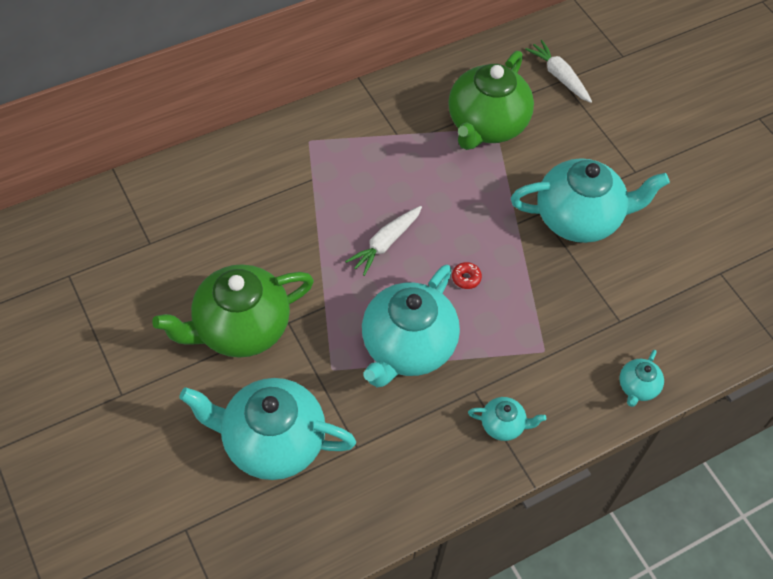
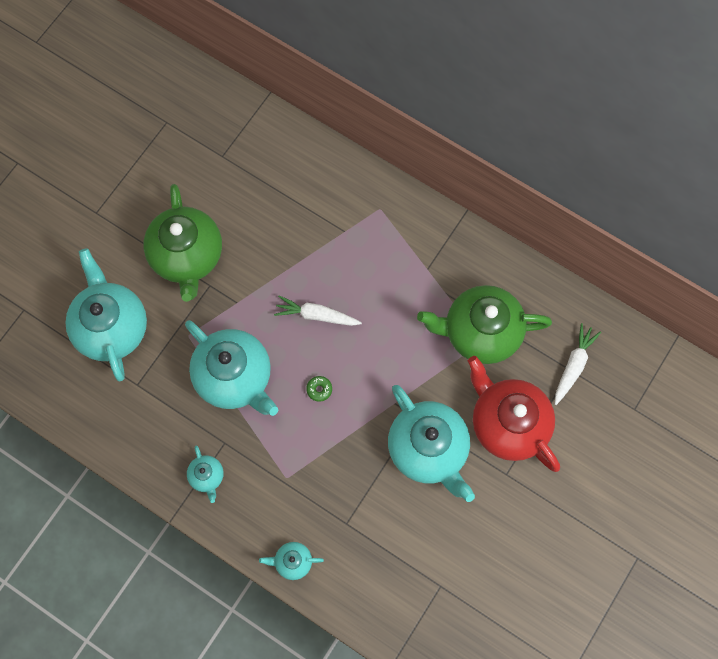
camera: 65 degrees right, 15 degrees up
(240, 328) = (187, 256): green teapot -> green teapot turned 135 degrees counterclockwise
(407, 347) = (235, 377): turquoise teapot -> turquoise teapot turned 135 degrees counterclockwise
(466, 278) = (319, 389): red donut -> green donut
(587, 147) = (508, 423): none -> red teapot

